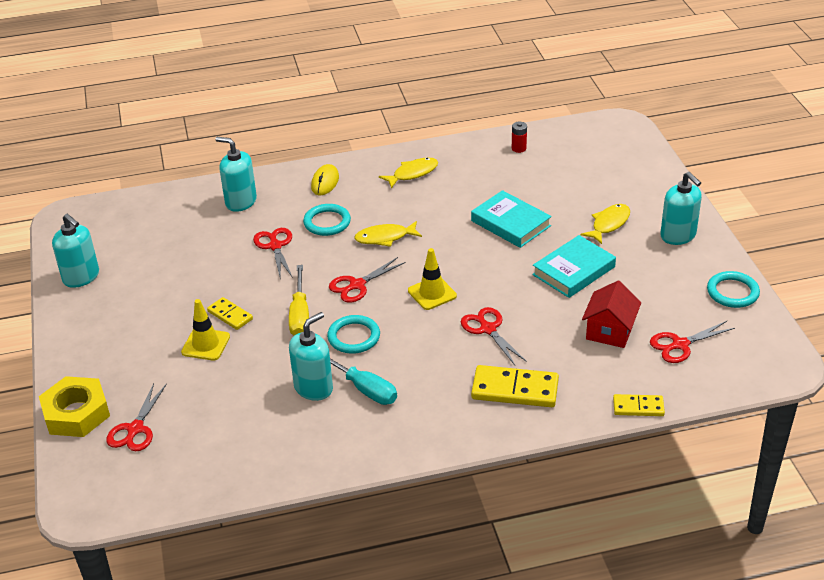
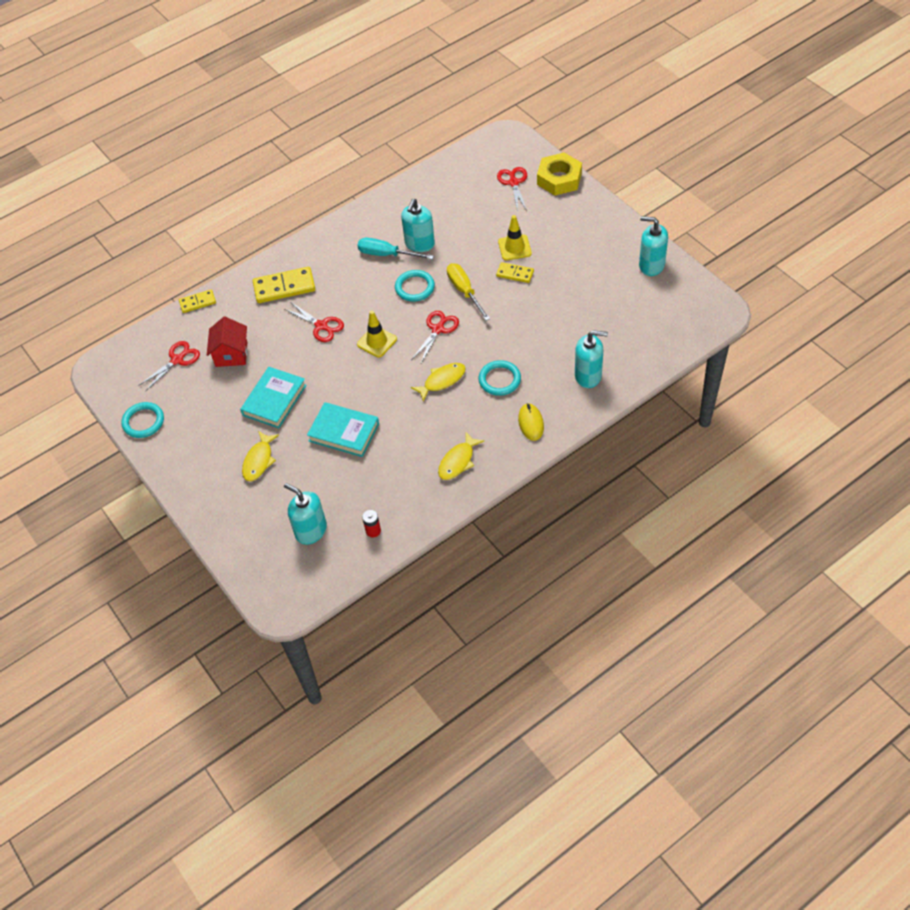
camera: 160 degrees right, 15 degrees up
(275, 246) = (525, 342): red scissors -> none
(678, 236) = (196, 467): turquoise soap dispenser -> turquoise soap dispenser (311, 530)

